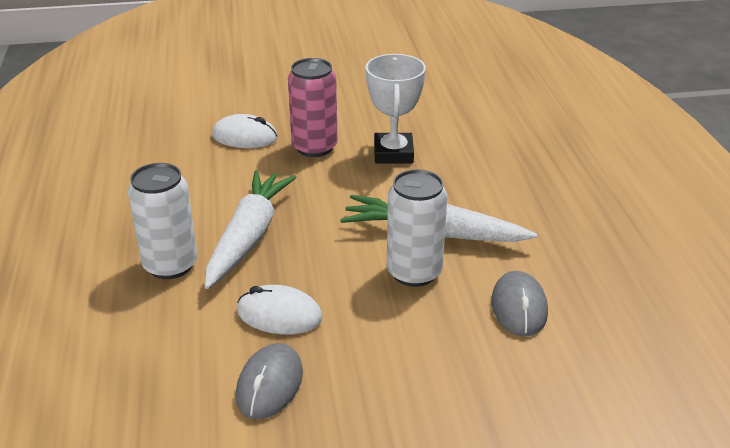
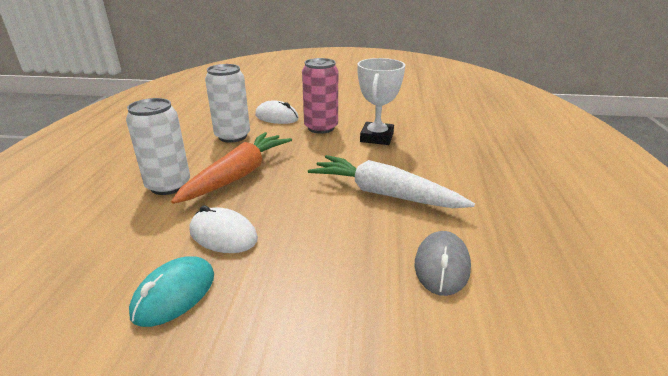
camera: 15 degrees right, 5 degrees down
(248, 237) = (238, 175): white carrot -> orange carrot
(269, 385) = (174, 294): grey mouse -> turquoise mouse
(414, 272) = (355, 220): white can -> white can (232, 136)

